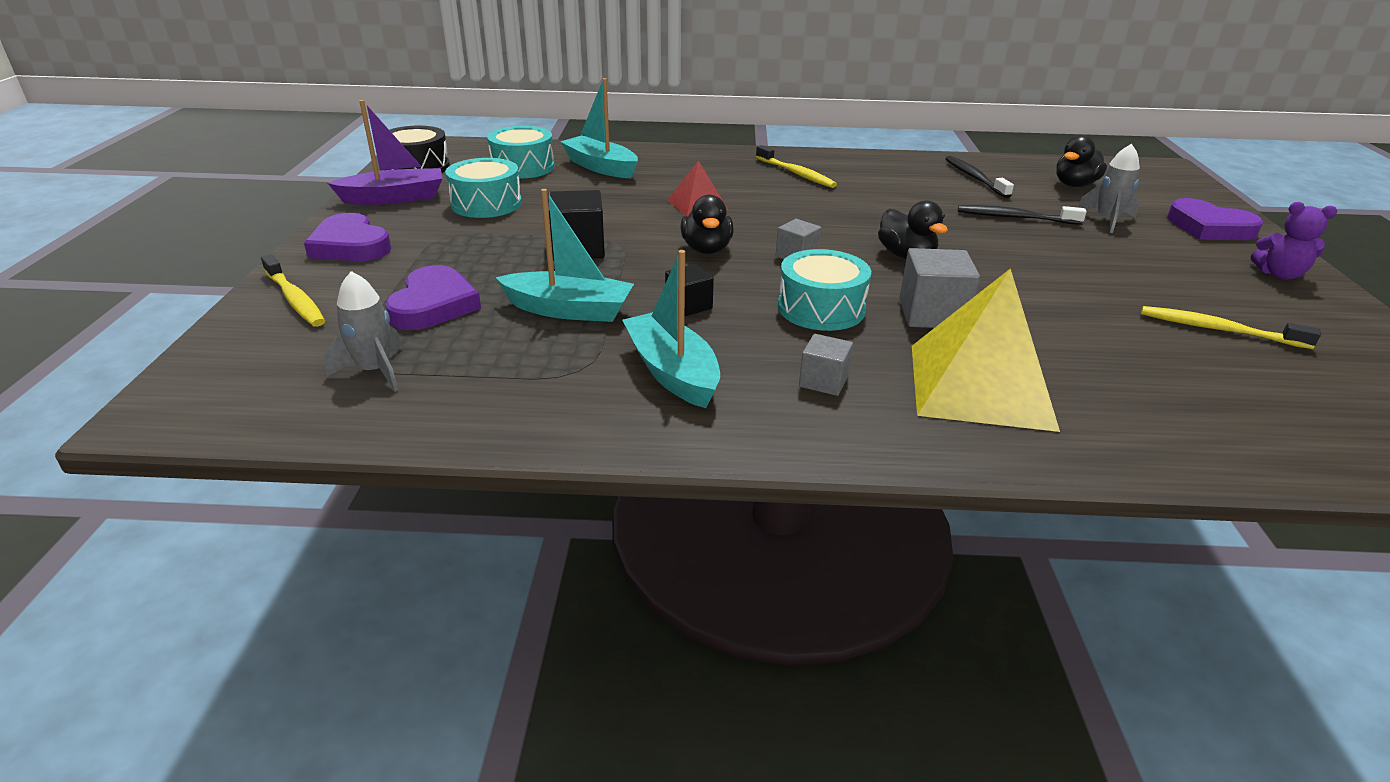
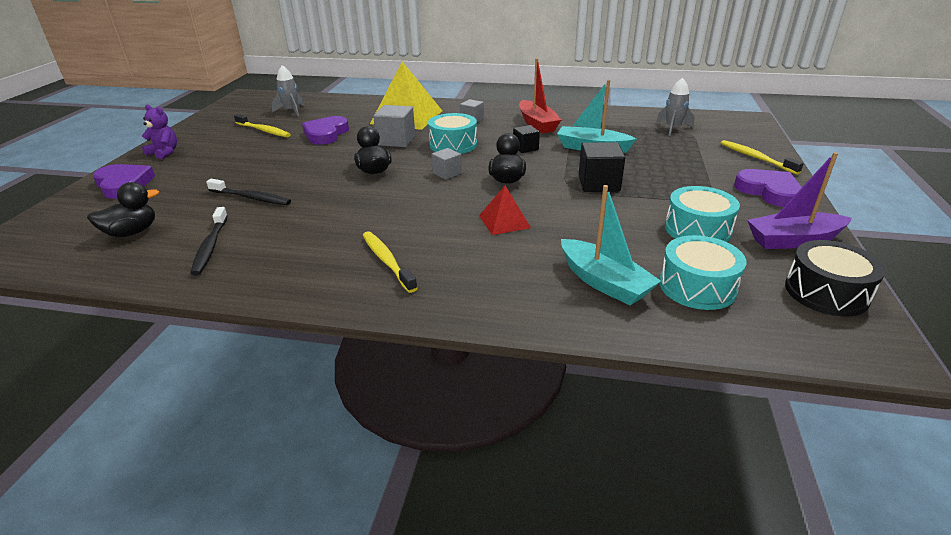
camera: 170 degrees left, 0 degrees up
(433, 305) = (670, 152): purple heart -> purple heart (326, 134)
(672, 372) = (537, 124): turquoise boat -> red boat
(1107, 220) = (185, 193): grey rocket -> grey rocket (291, 111)

